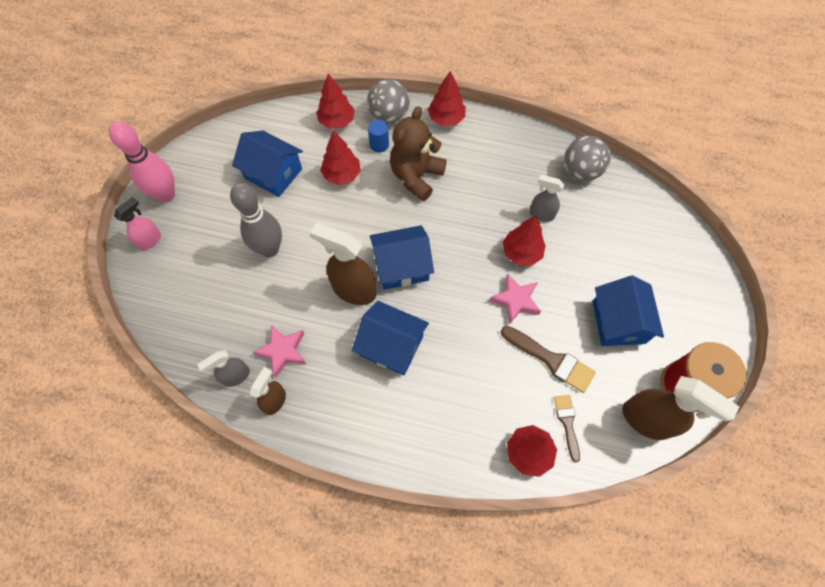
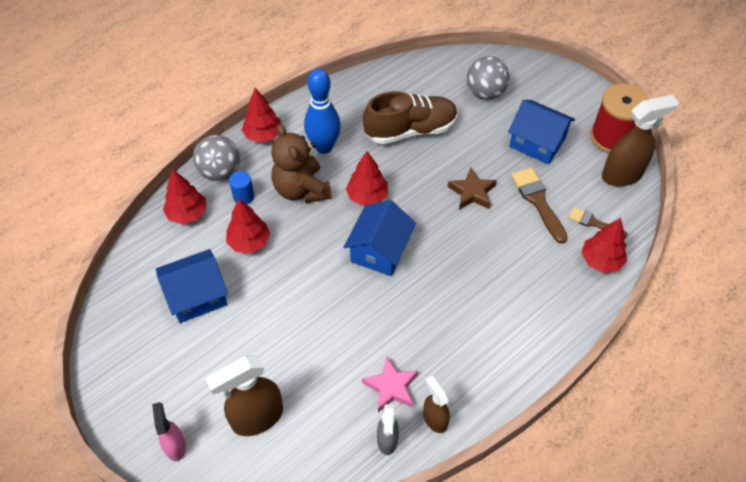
camera: 55 degrees left, 10 degrees down
(166, 195) = (133, 404): pink bowling pin -> none
(269, 249) = (277, 342): grey bowling pin -> none
(353, 290) = (373, 298): brown spray bottle -> brown spray bottle (256, 418)
(391, 345) = (447, 300): blue house -> none
(469, 165) = (324, 147): none -> blue bowling pin
(515, 300) = (472, 192): pink star -> brown star
(521, 253) = (434, 163): red tree -> red tree (367, 196)
(541, 214) = (410, 130): grey spray bottle -> brown shoe
(551, 360) = (538, 201): brown brush -> brown brush turned 90 degrees counterclockwise
(580, 171) = (394, 83): grey ball -> grey ball (485, 93)

